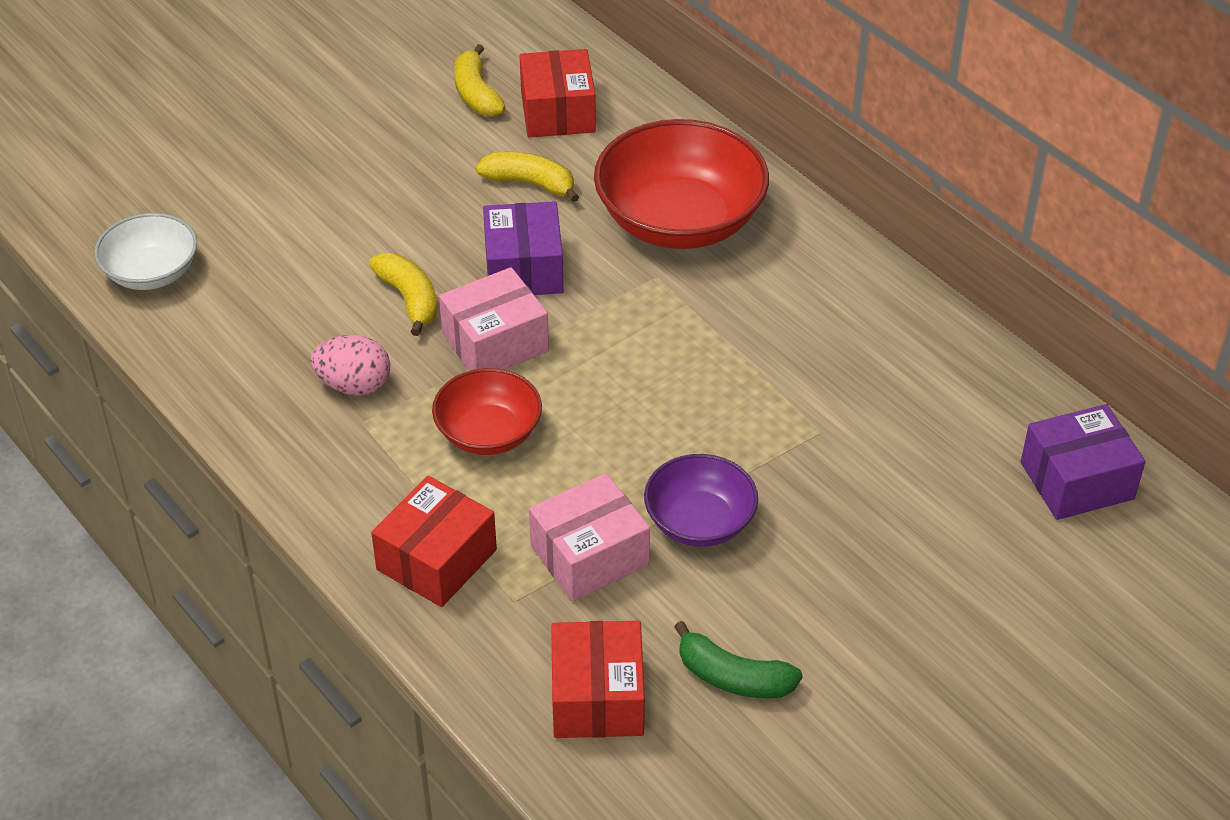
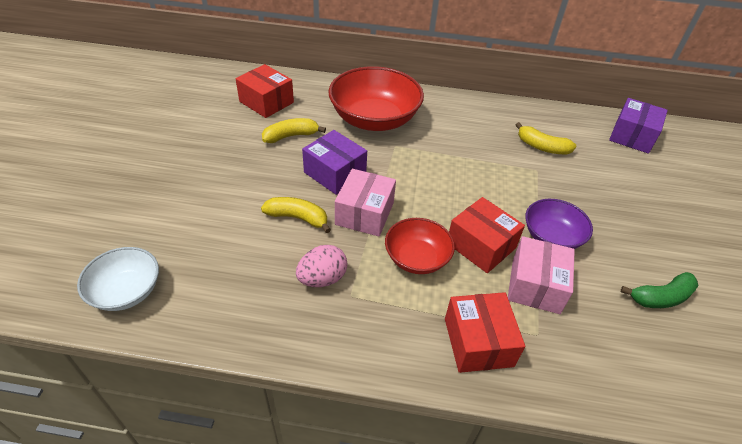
camera: 45 degrees left, 0 degrees up
(476, 94) = (218, 111): yellow banana -> yellow banana (542, 147)
(597, 697) = (634, 354): red box -> red box (481, 245)

